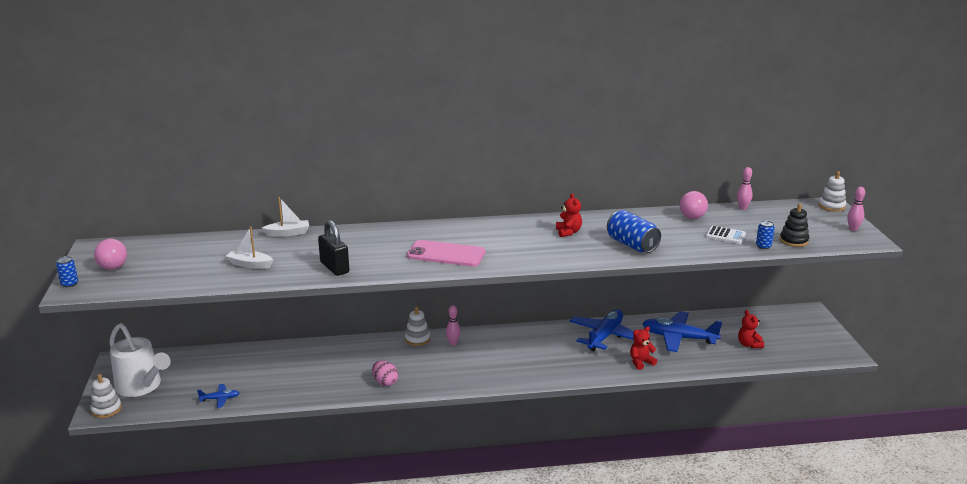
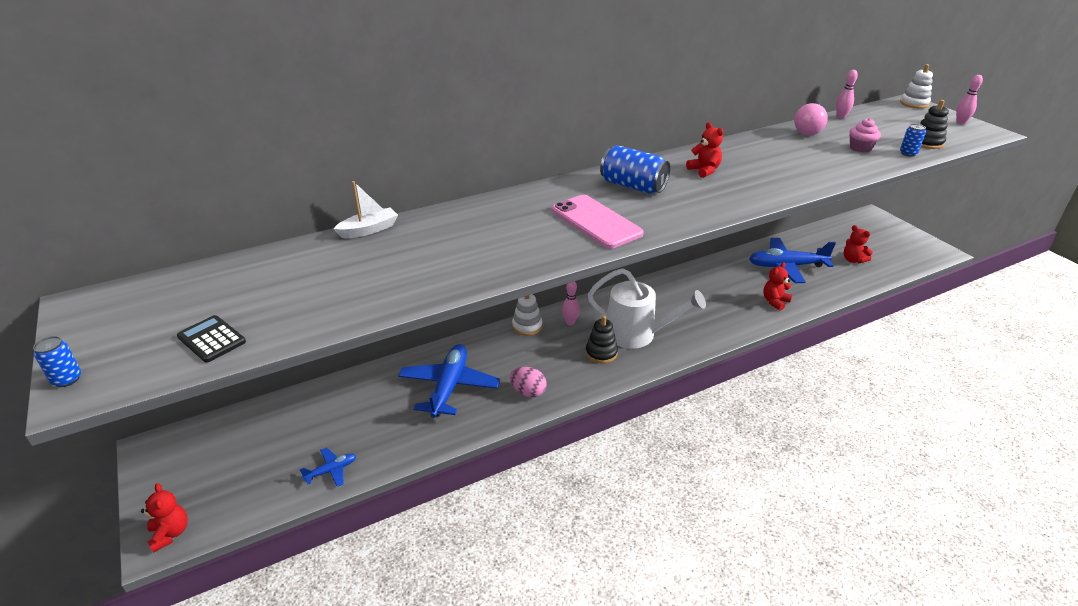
camera: 20 degrees left, 10 degrees up
(106, 409) = (170, 533): white stacking toy -> red teddy bear
(113, 267) = (131, 334): pink ball -> none
(141, 386) = (207, 480): white watering can -> white watering can (636, 334)
(153, 279) = (212, 339): none -> black calculator
(250, 264) = (348, 286): white boat -> none
(334, 267) = (471, 267): black padlock -> none
(446, 254) = (596, 222): pink phone -> pink phone turned 60 degrees clockwise
(461, 369) = (601, 353): none -> black stacking toy
(604, 336) = (717, 280): blue plane -> blue plane (449, 387)
(632, 245) = (784, 174): blue can -> blue can (633, 186)
(725, 235) = (860, 148): white calculator -> pink cupcake

